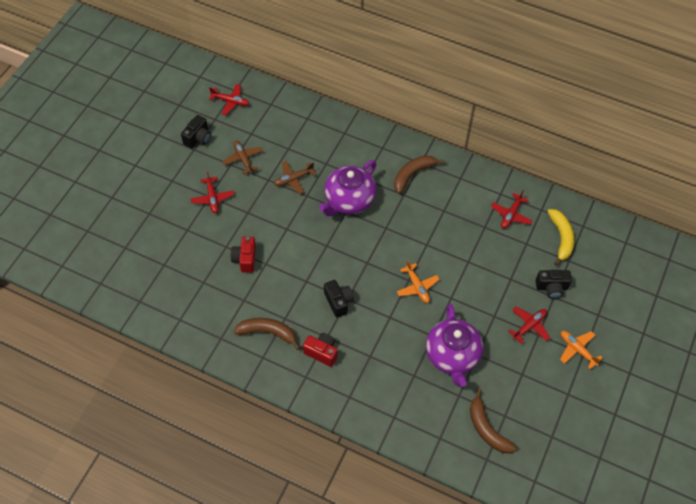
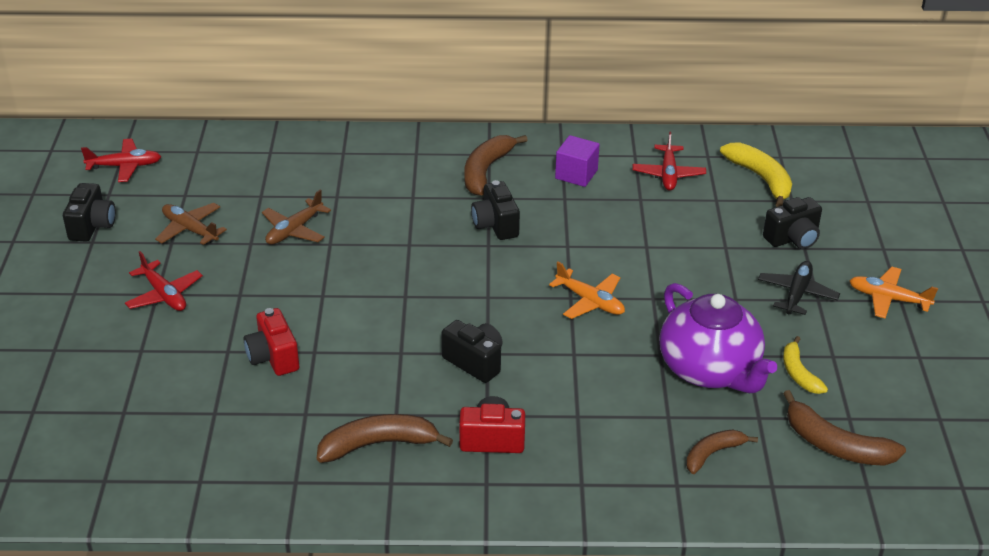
camera: 25 degrees left, 20 degrees down
(349, 200) = (405, 230): purple teapot -> none
(397, 215) = (495, 225): none -> black camera
(422, 407) = (713, 454): none -> brown banana
(460, 195) = (576, 174): none -> purple cube
(497, 377) = (799, 373): none -> yellow banana
(529, 326) = (797, 294): red plane -> black plane

